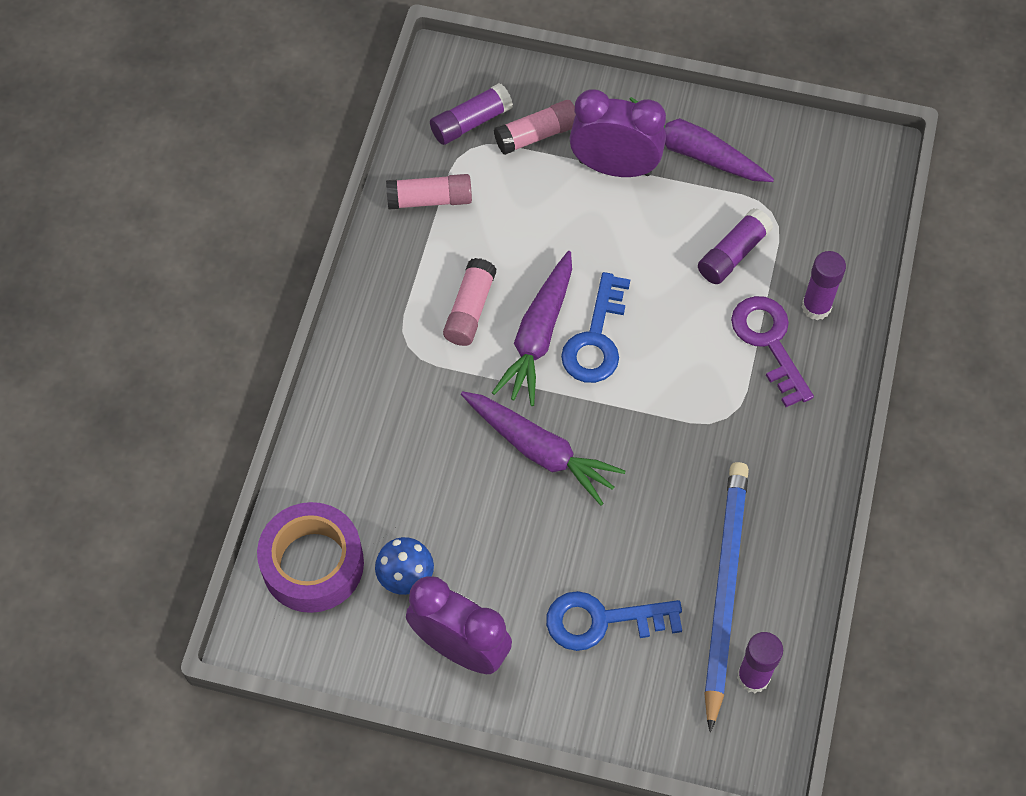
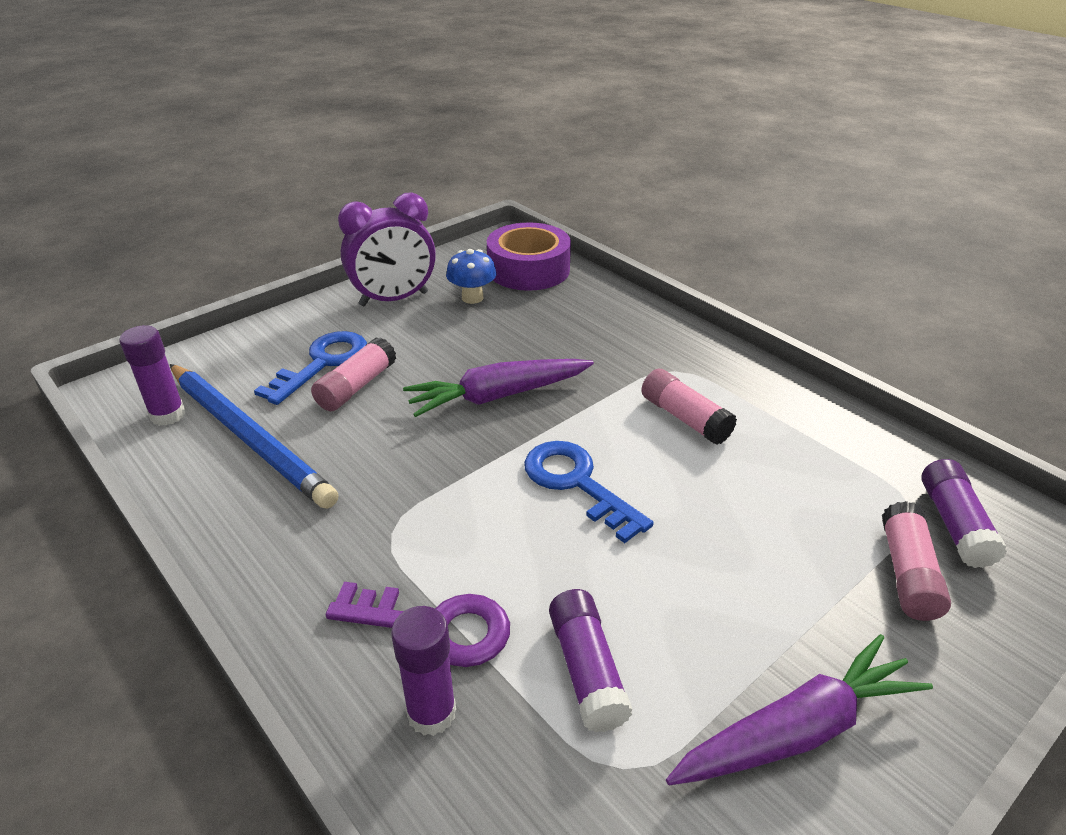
camera: 125 degrees right, 25 degrees down
(430, 200) = (845, 447): pink glue stick -> pink glue stick (356, 387)
(538, 335) = (617, 447): purple carrot -> none
(614, 167) = (812, 623): purple clock -> none

